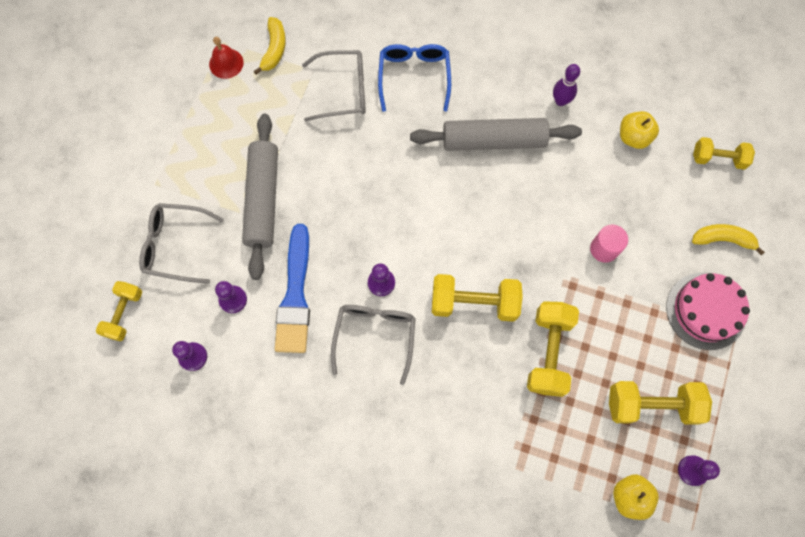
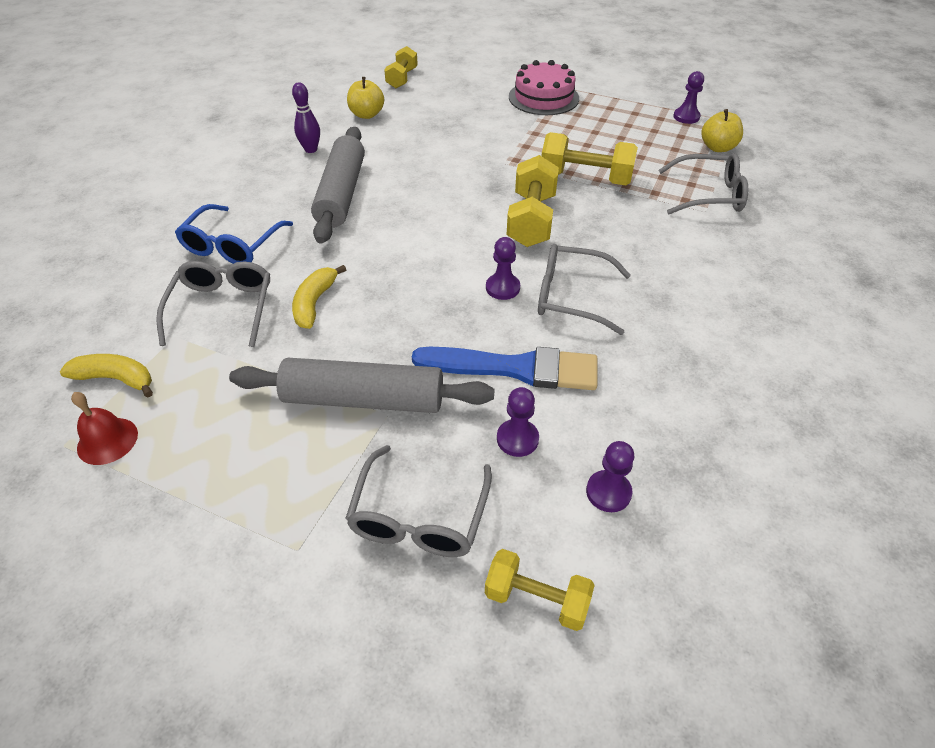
camera: 85 degrees left, 25 degrees down
(414, 76) = (232, 245): blue glasses -> blue glasses turned 75 degrees counterclockwise
(536, 473) = (709, 195): none -> grey glasses
(604, 249) = (479, 139): pink cylinder -> none
(651, 405) = (631, 130): yellow dumbbell -> none
(723, 239) = (479, 84): yellow banana -> yellow banana (314, 303)

